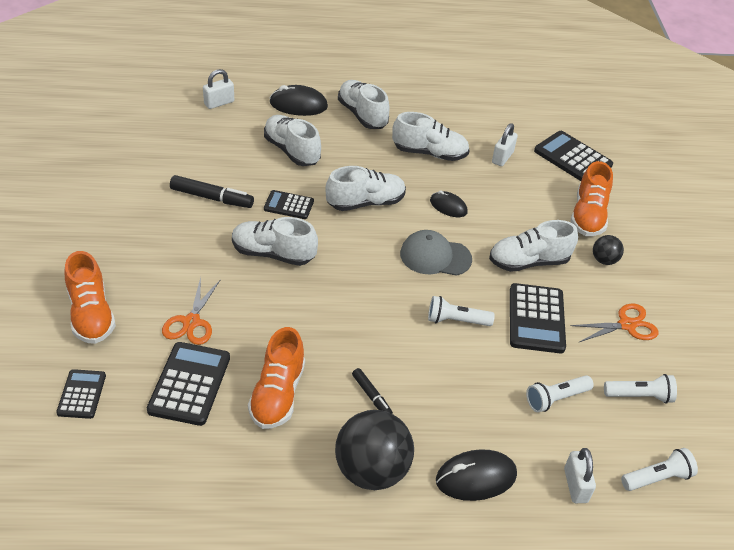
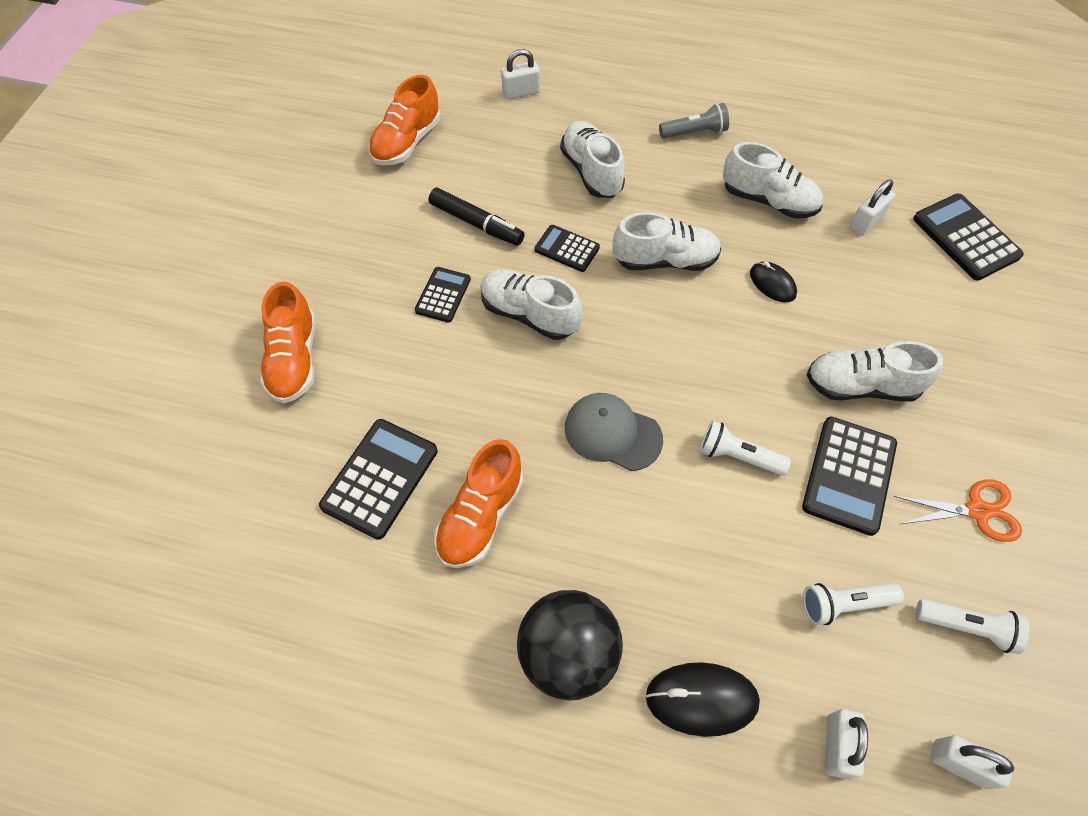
camera: 20 degrees right, 15 degrees up
(81, 394) = (254, 466): black calculator -> black calculator (443, 295)
(191, 322) = (405, 392): orange scissors -> none
(298, 105) = (617, 107): black mouse -> none
(362, 115) = (694, 132): white shoe -> grey flashlight
(371, 396) = (597, 545): black marker -> none
(435, 256) = (735, 355): grey cap -> grey cap (612, 433)
(588, 216) = (964, 330): orange shoe -> orange shoe (407, 142)
(604, 260) = (970, 403): black ball -> none
(657, 478) = (959, 764): white flashlight -> white padlock

